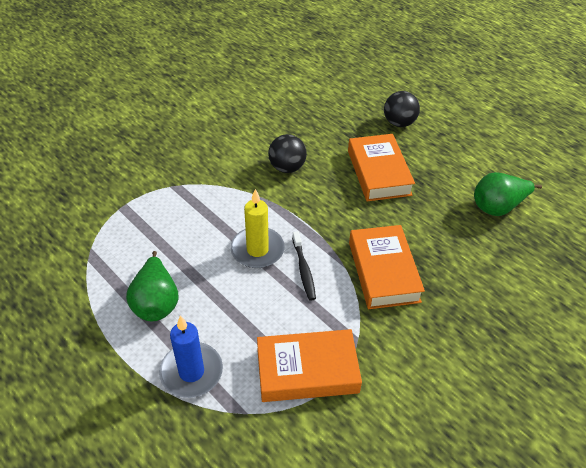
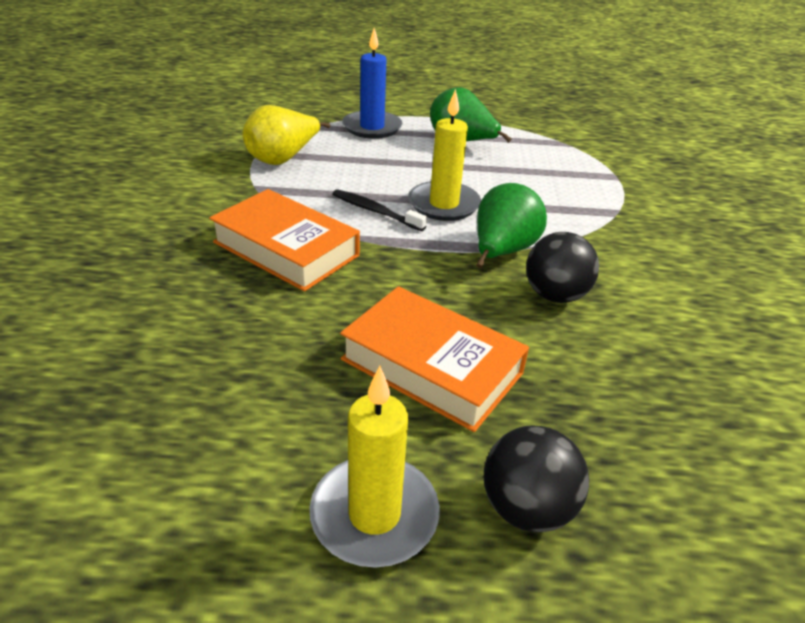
camera: 135 degrees right, 10 degrees down
(307, 370) = (283, 159): orange book -> yellow pear
(446, 146) = (374, 514): none -> yellow candle
(498, 207) = (169, 428): green pear -> green pear (502, 252)

